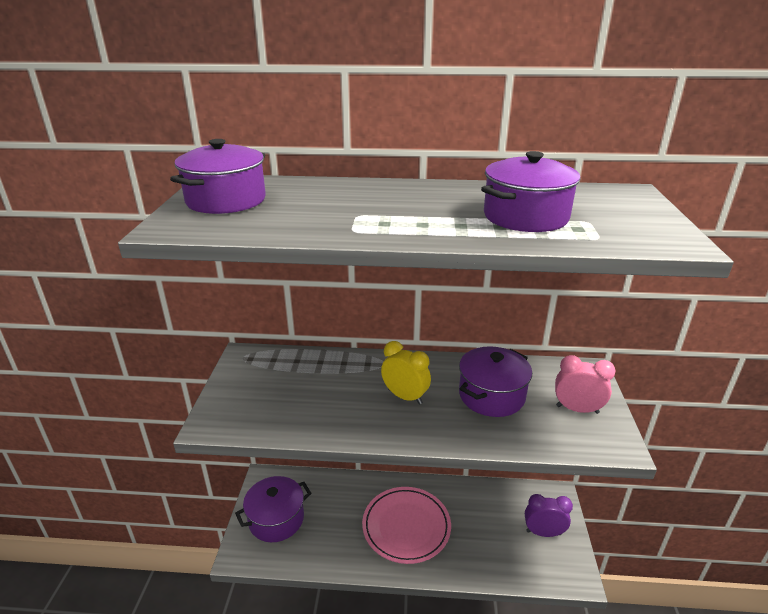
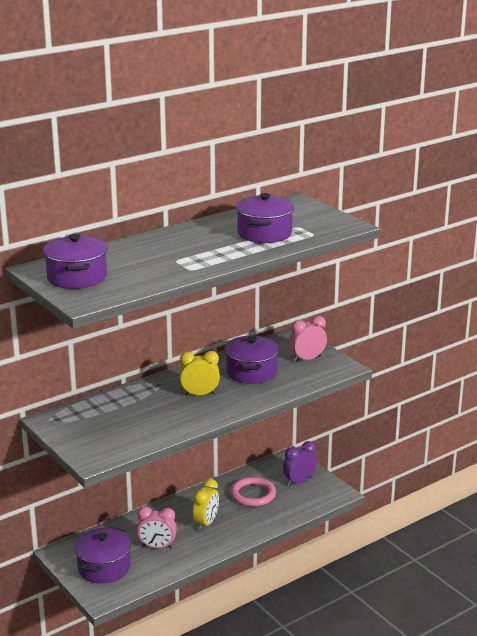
camera: 40 degrees left, 5 degrees down
(339, 526) = (157, 547): none -> pink clock
(406, 527) = (206, 523): pink plate -> yellow clock
(481, 520) = (253, 494): none -> pink ring

